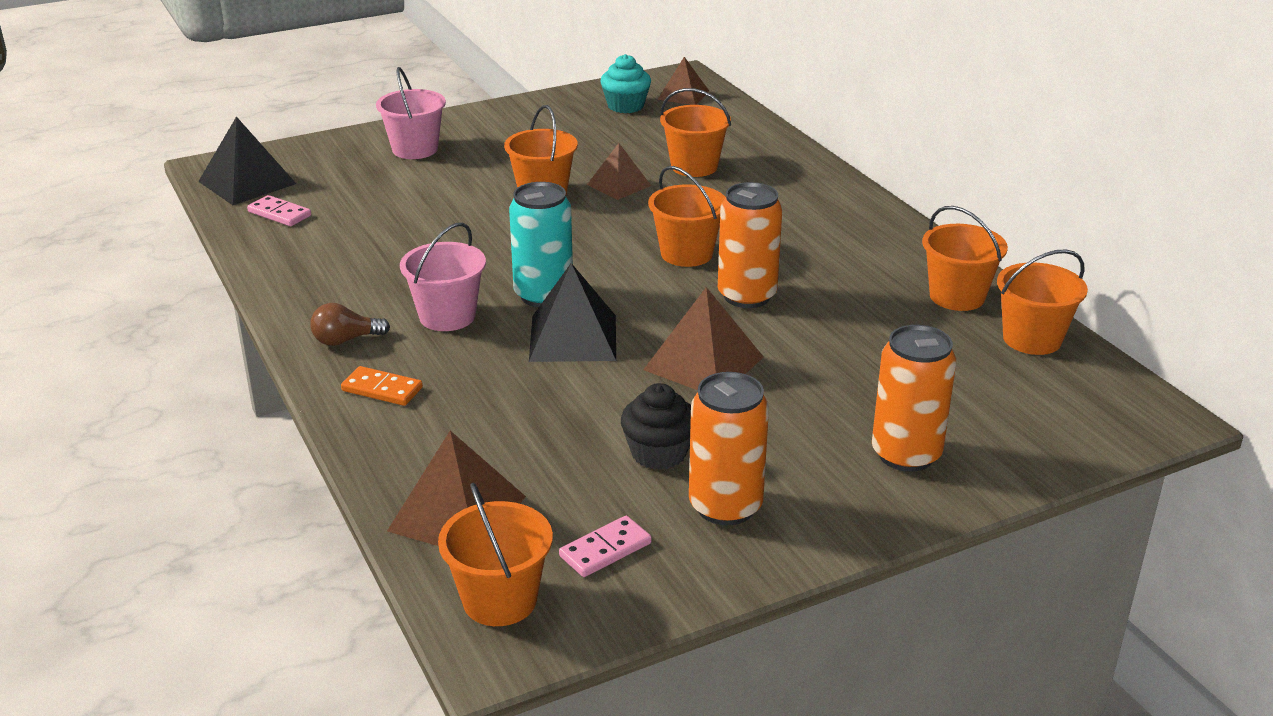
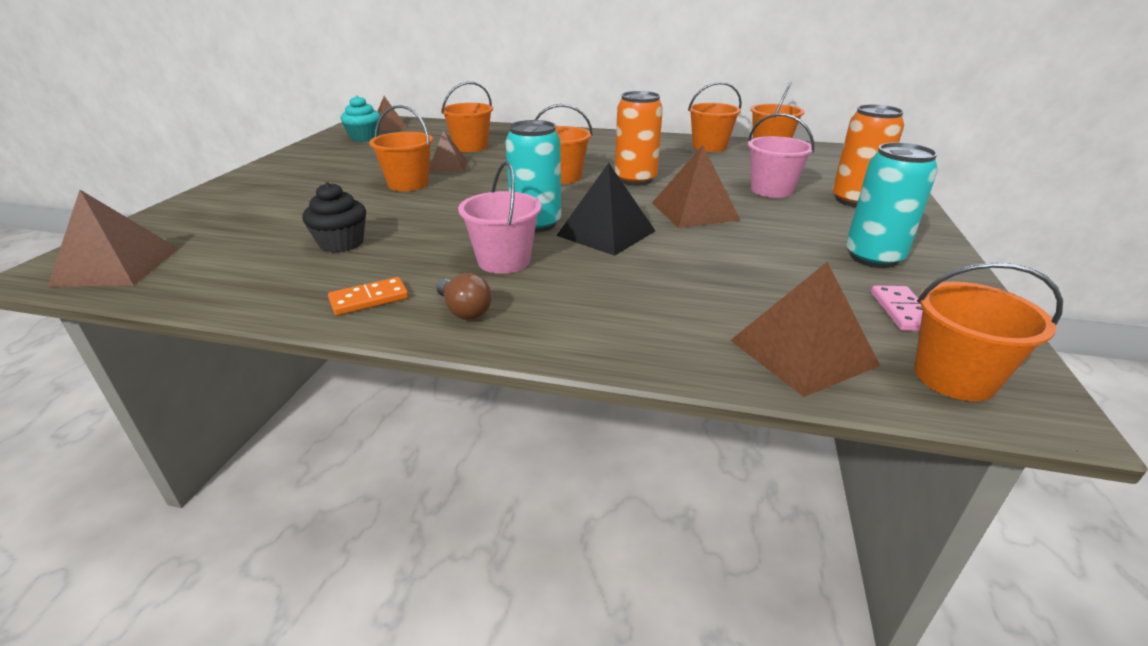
camera: 50 degrees left, 0 degrees up
(247, 182) = (117, 266): black pyramid -> brown pyramid
(279, 214) = (204, 270): pink domino -> none
(346, 340) = (464, 311): brown light bulb -> brown light bulb turned 60 degrees counterclockwise
(382, 389) = (568, 321): orange domino -> orange domino (369, 299)
(415, 149) = (253, 196): pink bucket -> pink bucket (771, 190)
(658, 453) = (788, 255): black cupcake -> black cupcake (341, 243)
(725, 506) = (873, 257): orange can -> turquoise can

